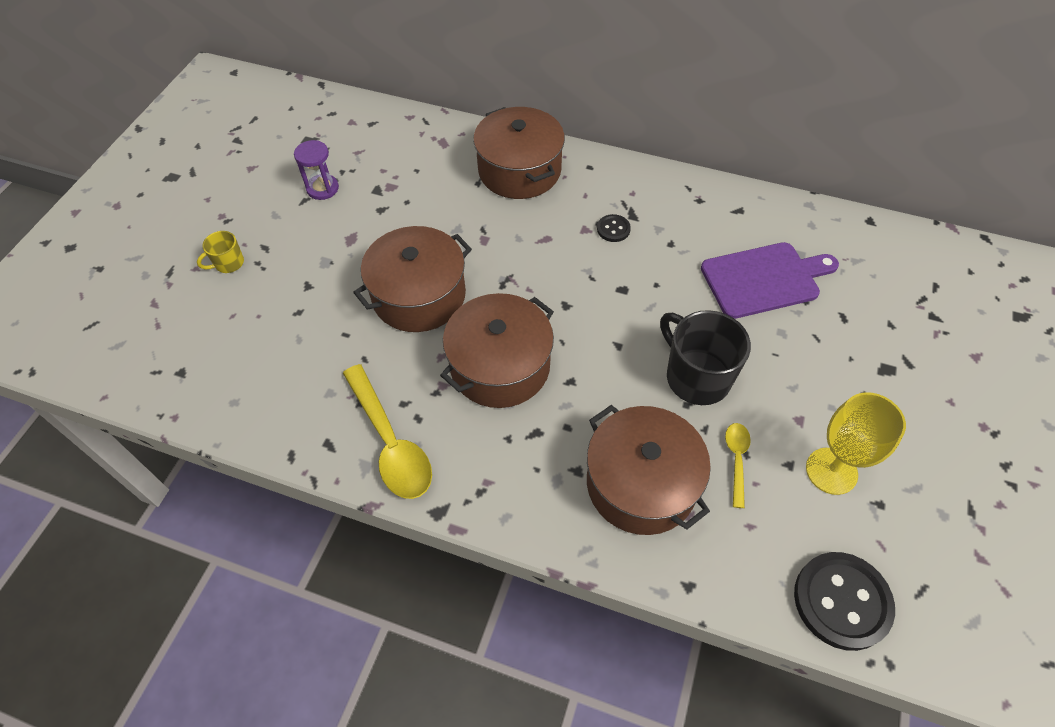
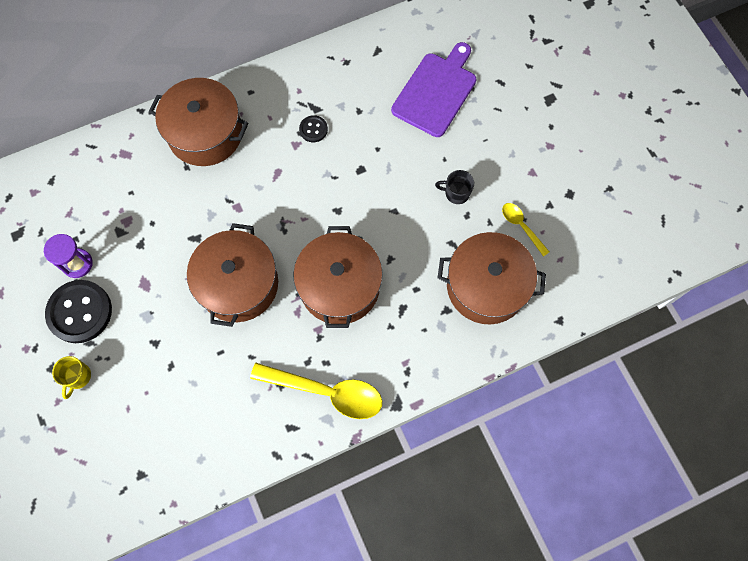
camera: 45 degrees left, 15 degrees up
(696, 377) = (456, 193): black mug -> black mug, size x0.50
(831, 471) = (572, 190): yellow goblet -> none
(841, 601) = (634, 260): black button -> black button (80, 312)

